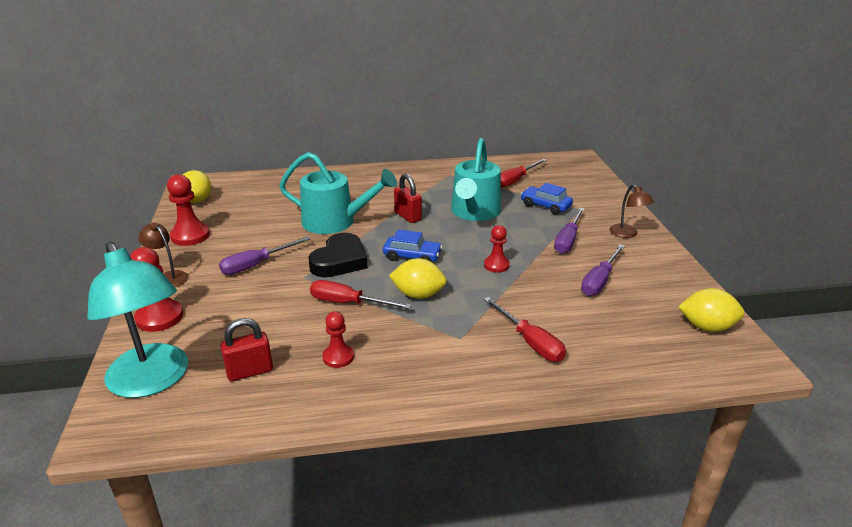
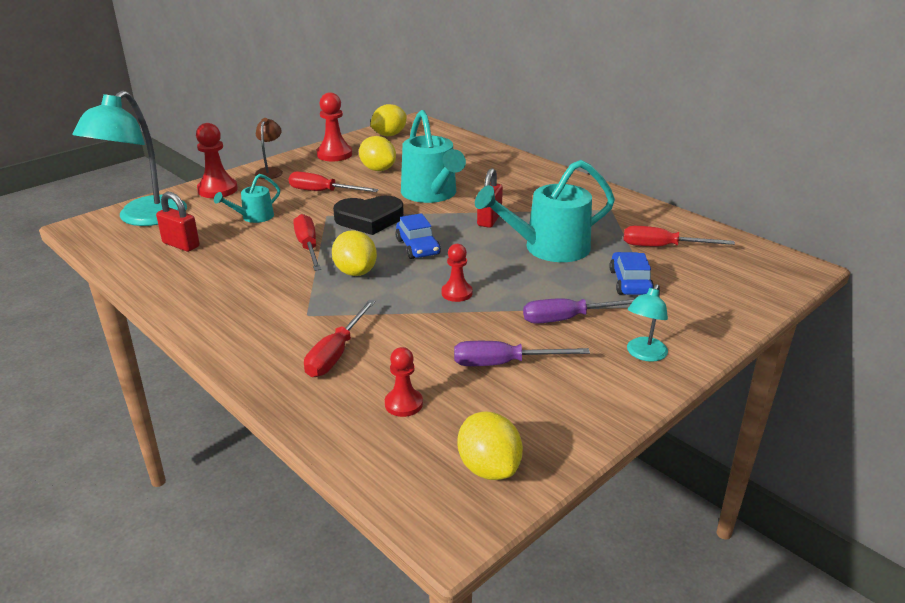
camera: 55 degrees right, 0 degrees up
(252, 314) = (254, 217): none -> turquoise watering can
(255, 227) = (378, 169): none -> yellow lemon
(256, 265) = (323, 192): purple screwdriver -> red screwdriver
(338, 357) = (228, 270): red pawn -> red pawn (403, 404)
(627, 234) = (644, 354): brown lamp -> turquoise lamp

